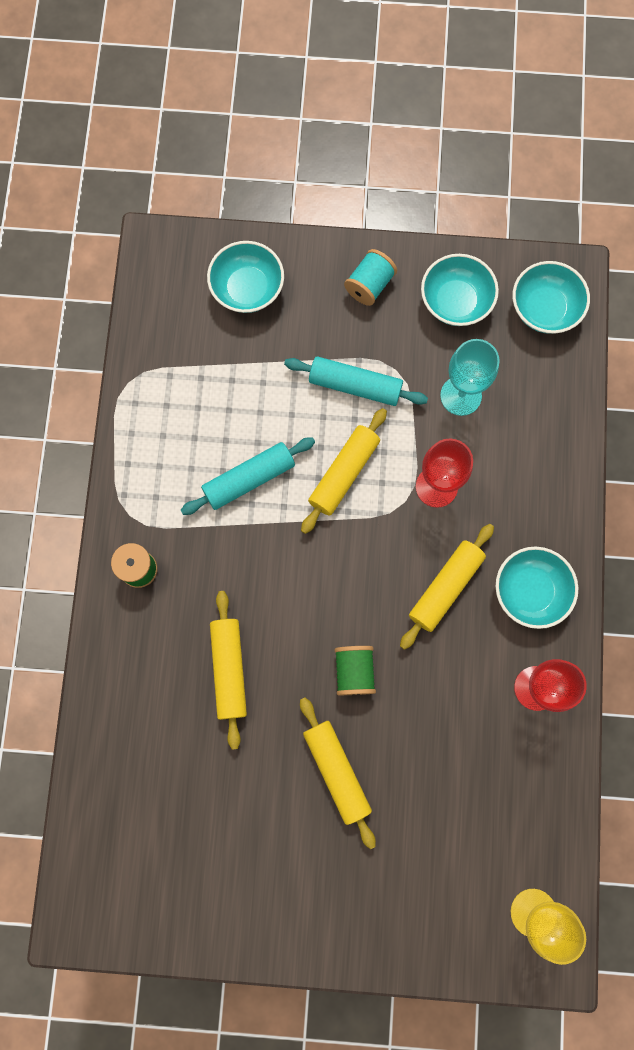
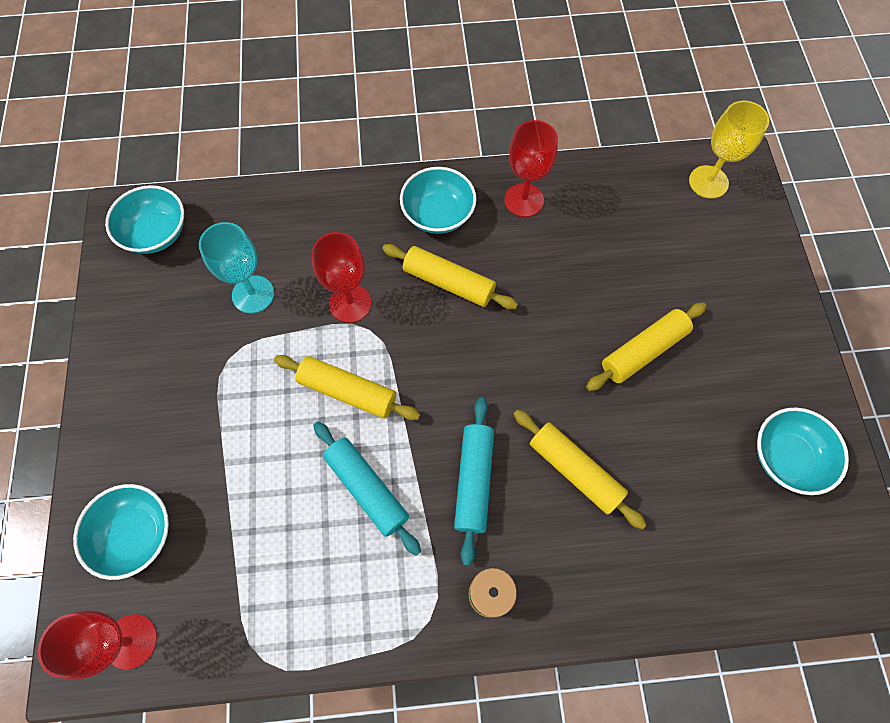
camera: 100 degrees left, 10 degrees down
(164, 285) = (131, 641): none -> red goblet
(229, 669) = (575, 470): yellow rolling pin -> yellow rolling pin turned 60 degrees clockwise
(354, 671) = (547, 350): green spool -> none
(355, 385) = (249, 396): turquoise rolling pin -> turquoise rolling pin (473, 481)
(369, 285) = (131, 399): turquoise spool -> none
(455, 301) = (149, 312): turquoise bowl -> turquoise bowl (787, 457)

